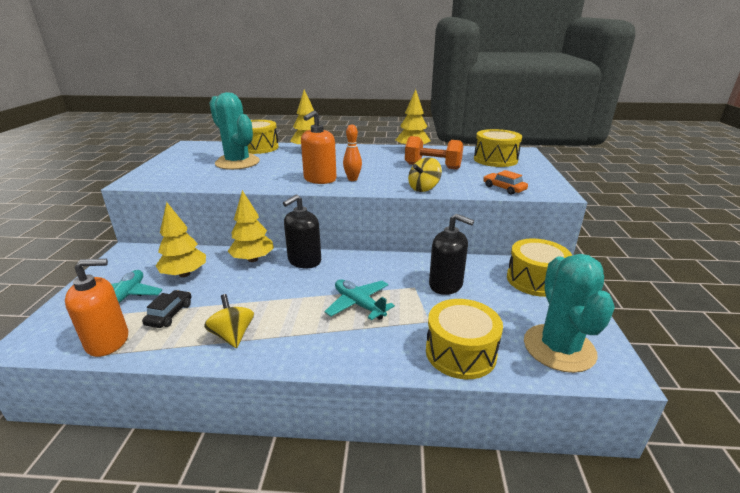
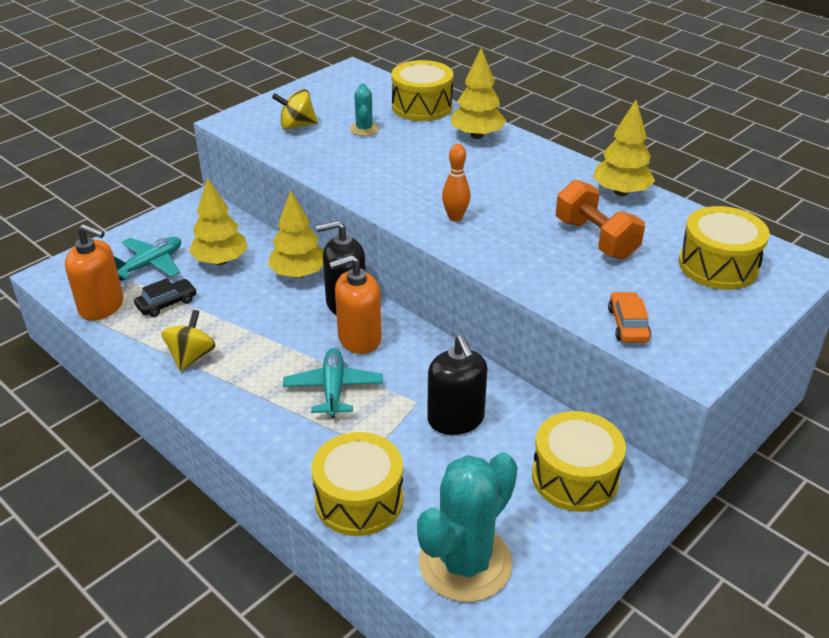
camera: 40 degrees right, 10 degrees up
(237, 163) = (364, 129): turquoise cactus -> turquoise cactus, size x0.47
(320, 179) = (417, 200): orange soap dispenser -> orange soap dispenser (359, 338)
(424, 188) = (518, 274): yellow spinning top -> yellow spinning top (297, 125)

